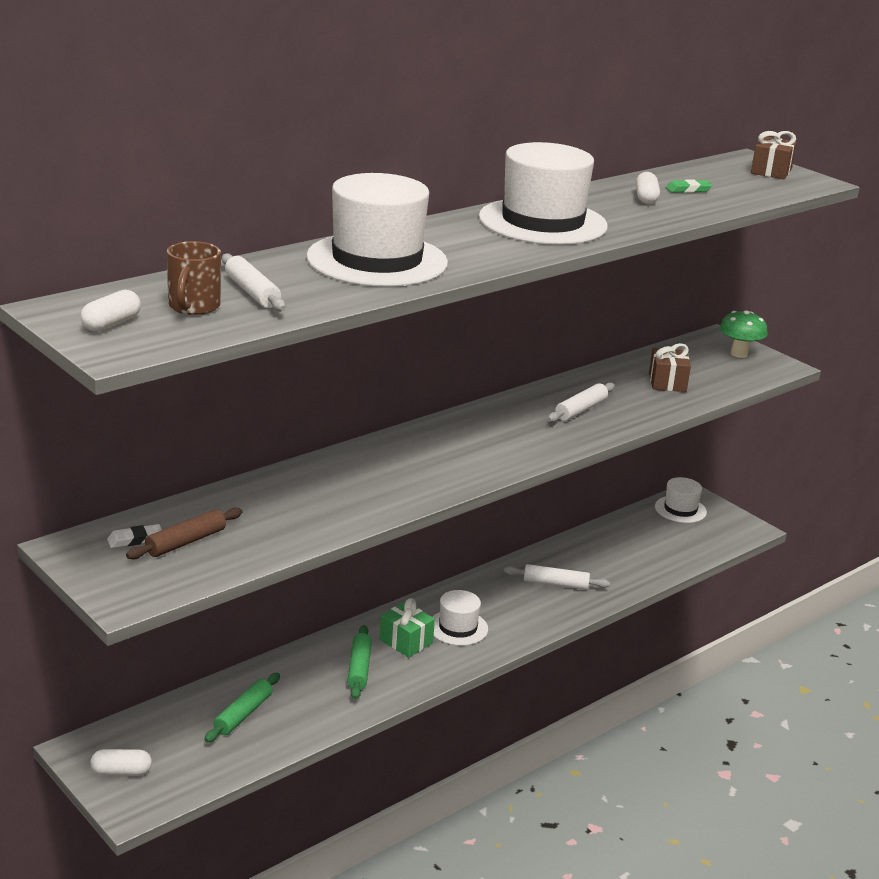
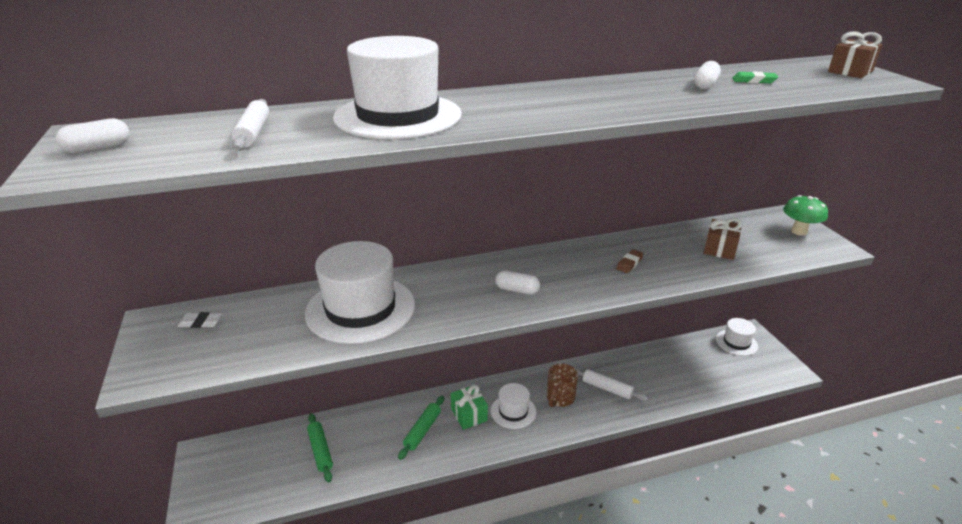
camera: 25 degrees right, 5 degrees up
(121, 772) = (211, 480): white capsule -> white capsule (517, 290)
(185, 542) = (232, 332): brown rolling pin -> none
(193, 307) = (185, 141): brown mug -> brown mug (559, 398)
(243, 714) = (320, 451): green rolling pin -> green rolling pin turned 75 degrees counterclockwise
(542, 222) = (586, 97): white hat -> white hat (360, 309)
(581, 410) = (629, 263): white rolling pin -> brown eraser

